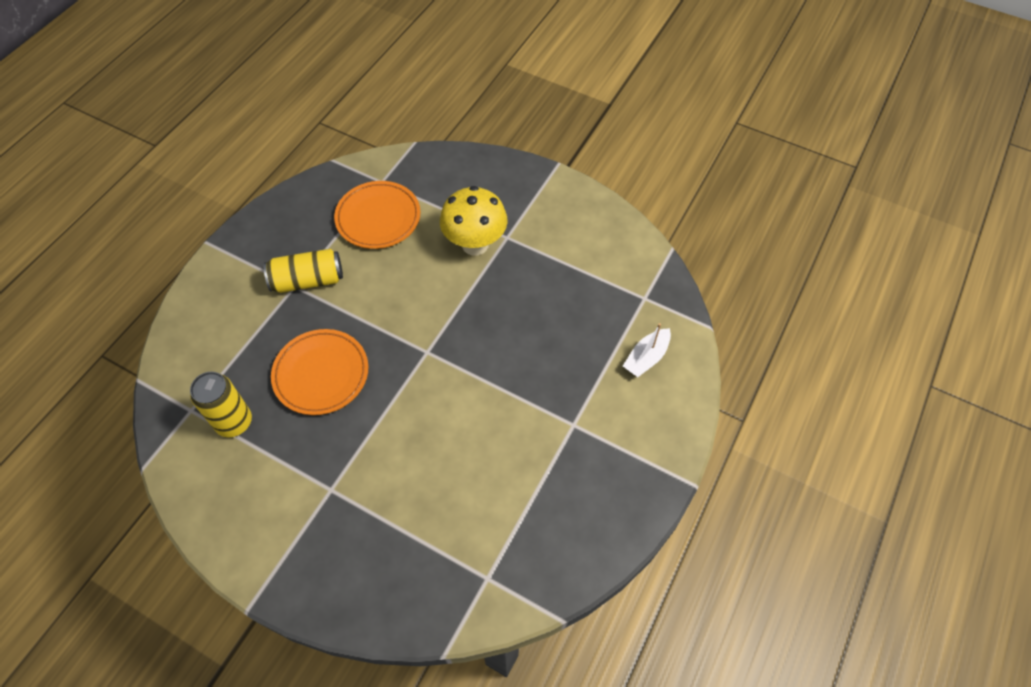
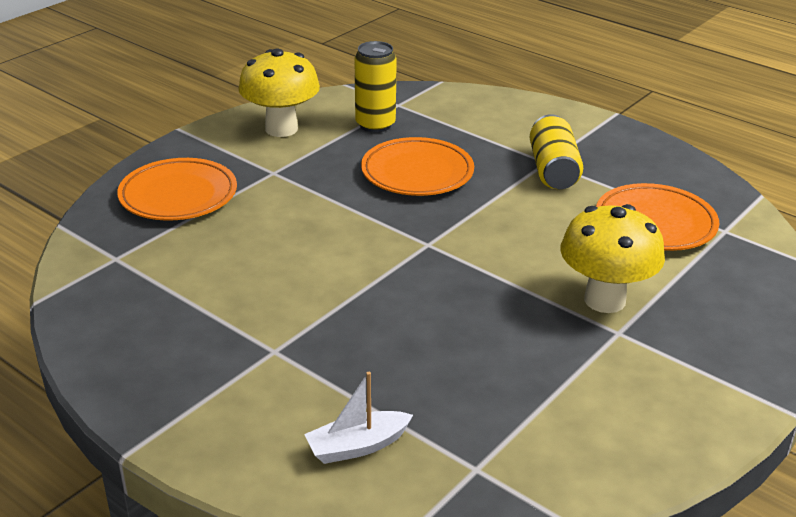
camera: 100 degrees right, 25 degrees down
(245, 504) = (281, 129): none -> yellow mushroom
(381, 560) = (178, 195): none -> orange plate
(646, 357) = (357, 446): white boat -> white boat turned 75 degrees counterclockwise

